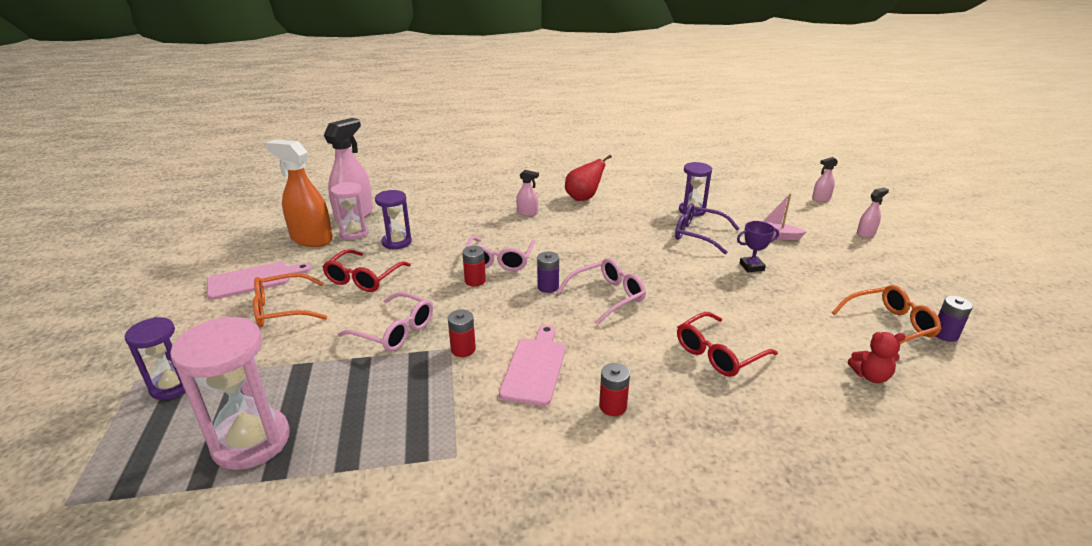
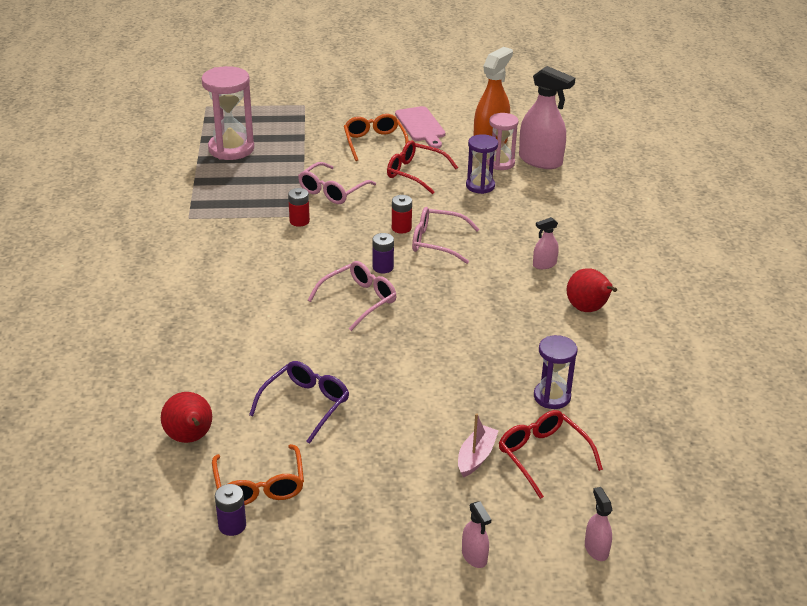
camera: 95 degrees right, 5 degrees up
(172, 386) = (293, 117): purple hourglass -> none
(527, 213) = (544, 264): pink spray bottle -> pink spray bottle turned 45 degrees clockwise
(535, 368) = (266, 253): pink cutting board -> none
(607, 296) = (359, 300): pink glasses -> pink glasses turned 105 degrees counterclockwise
(613, 406) = (208, 284): red battery -> none
(698, 235) = (482, 388): purple glasses -> purple glasses (305, 405)
(718, 353) = (252, 351): red glasses -> red glasses (543, 456)
(751, 267) = (399, 413): purple trophy -> none
(870, 376) = (190, 438): red teddy bear -> red pear

